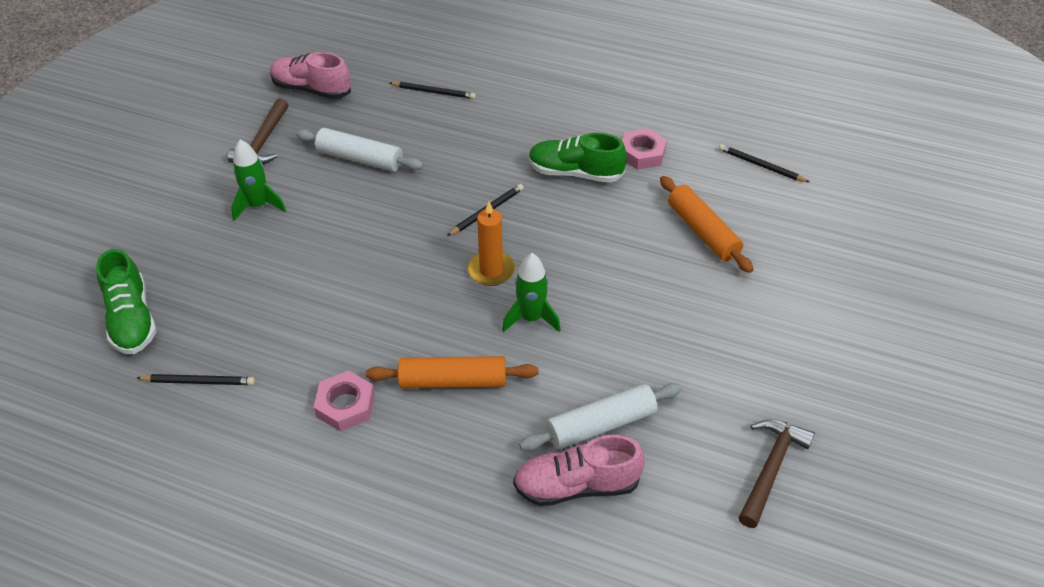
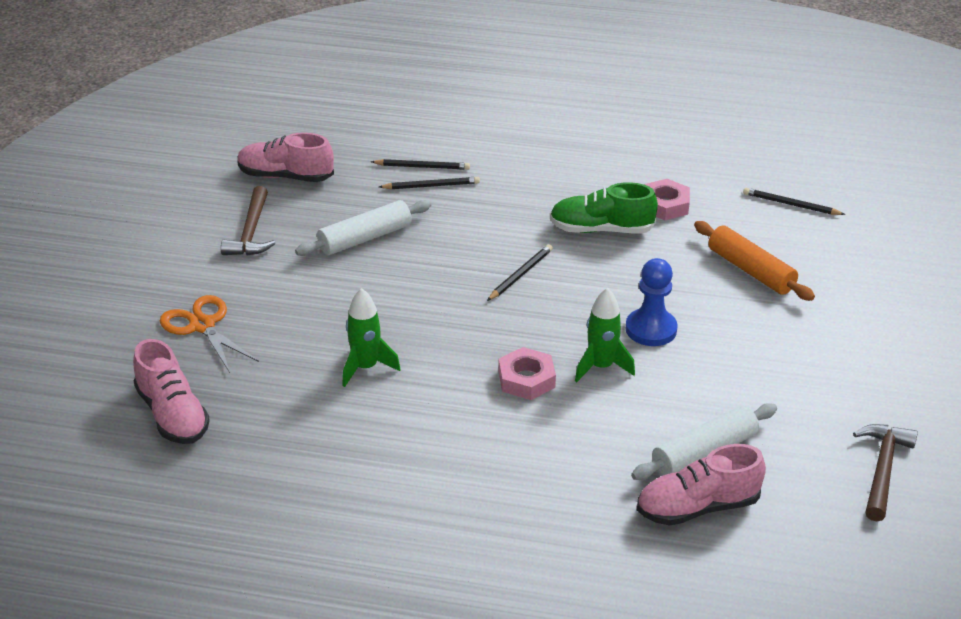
camera: 10 degrees left, 10 degrees down
(132, 319) = (172, 415): green shoe -> pink shoe
(189, 231) = (202, 325): none -> orange scissors
(199, 381) = (270, 463): black pencil -> black pencil (431, 186)
(258, 205) = (270, 293): green rocket -> green rocket (366, 367)
(345, 405) = (436, 466): pink nut -> pink nut (526, 379)
(360, 159) = (365, 238): white rolling pin -> white rolling pin turned 45 degrees counterclockwise
(453, 381) = (540, 432): orange rolling pin -> none
(491, 270) = (544, 328): orange candle -> none
(590, 283) = (651, 329): none -> blue pawn

